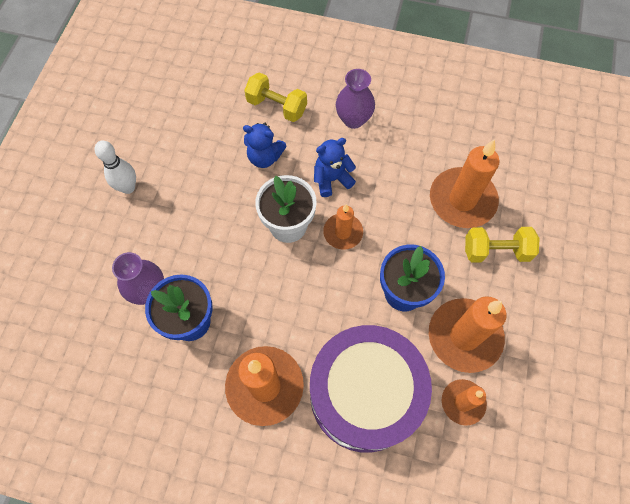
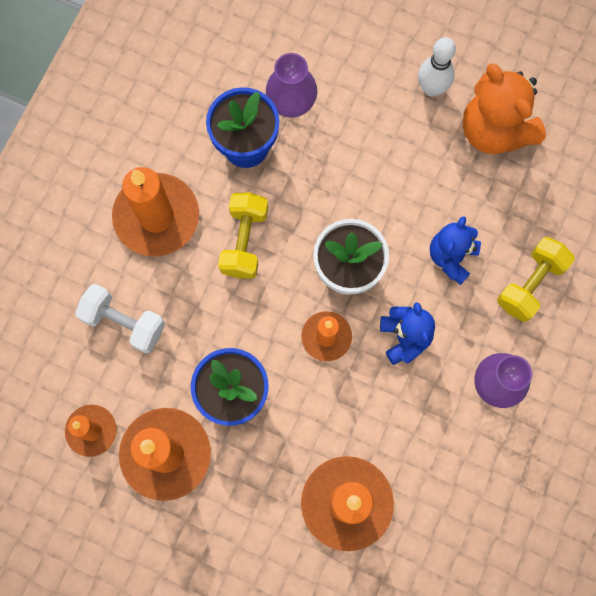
camera: 100 degrees right, 10 degrees up
(160, 141) = (494, 130): none -> orange teddy bear
(364, 394) = (124, 322): purple drum -> white dumbbell
(496, 251) = (266, 527): yellow dumbbell -> yellow dumbbell (244, 241)

